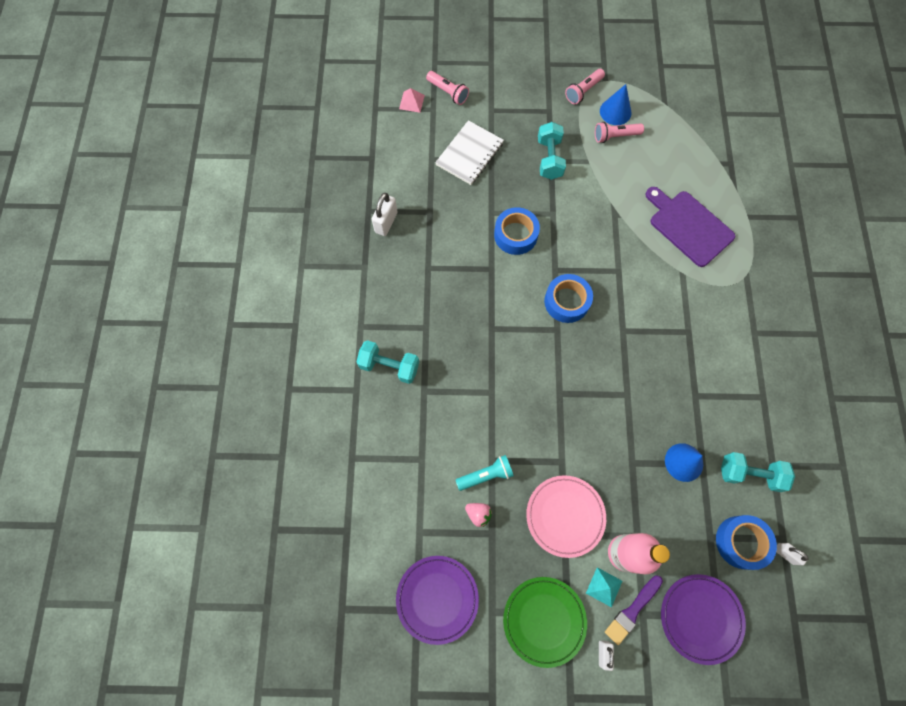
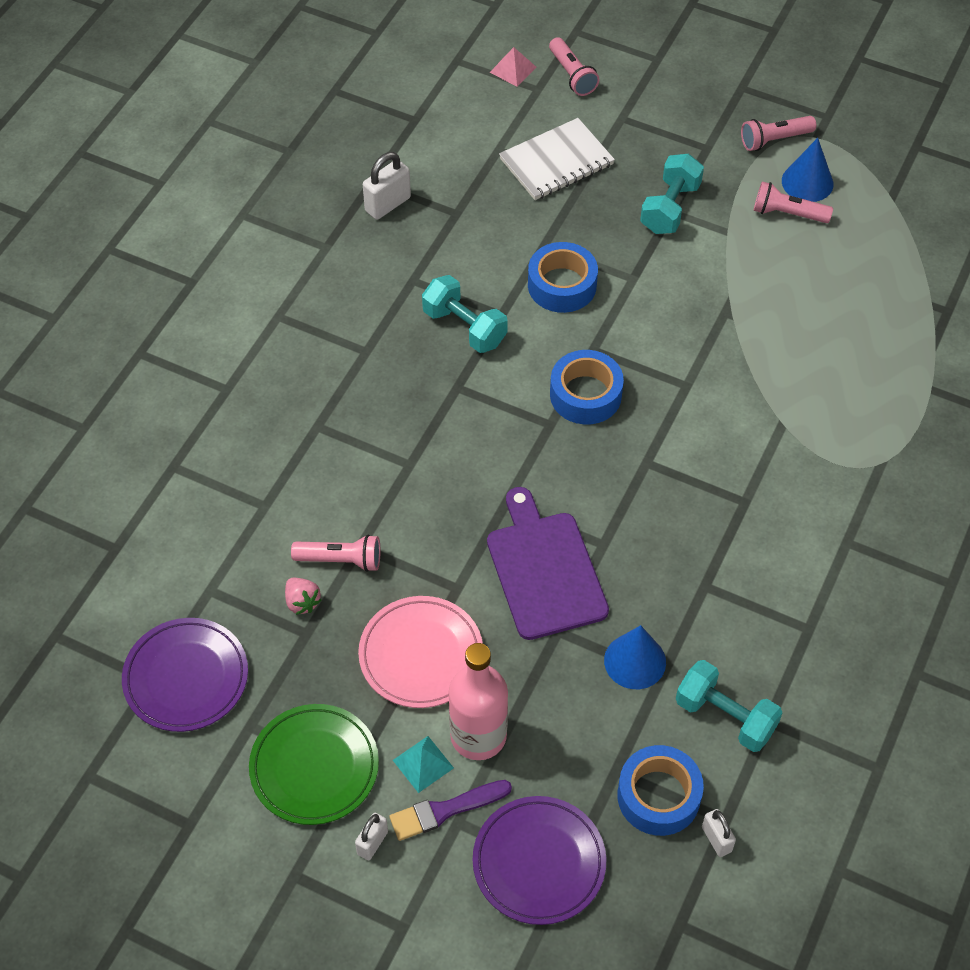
camera: 25 degrees right, 15 degrees down
(389, 366) = (288, 378): turquoise dumbbell -> turquoise dumbbell (464, 327)
(486, 475) = (341, 560): turquoise flashlight -> pink flashlight
(688, 226) = (829, 367): purple cutting board -> purple cutting board (544, 570)

